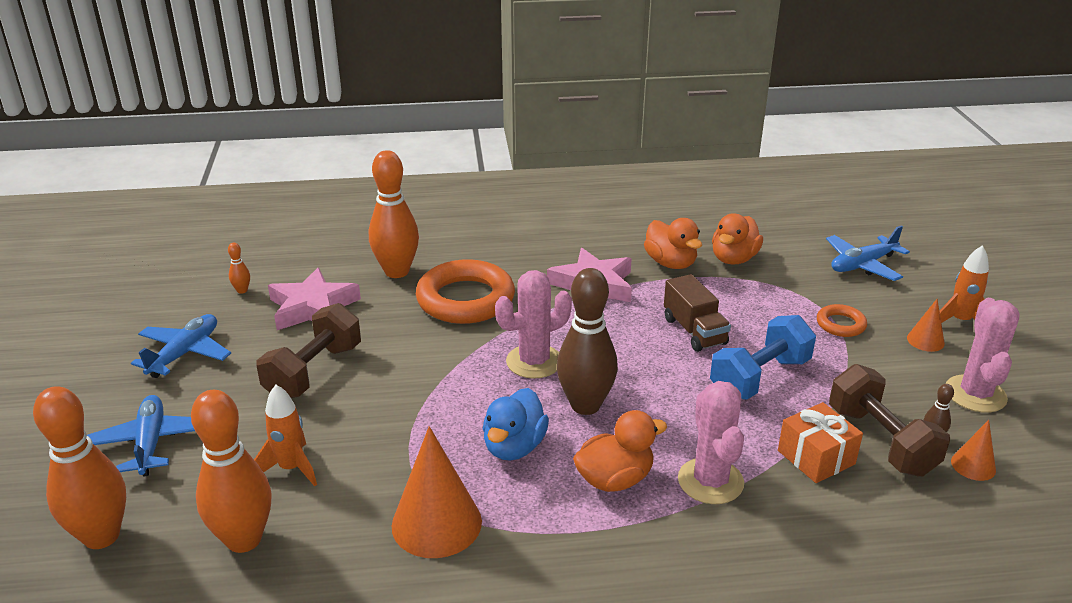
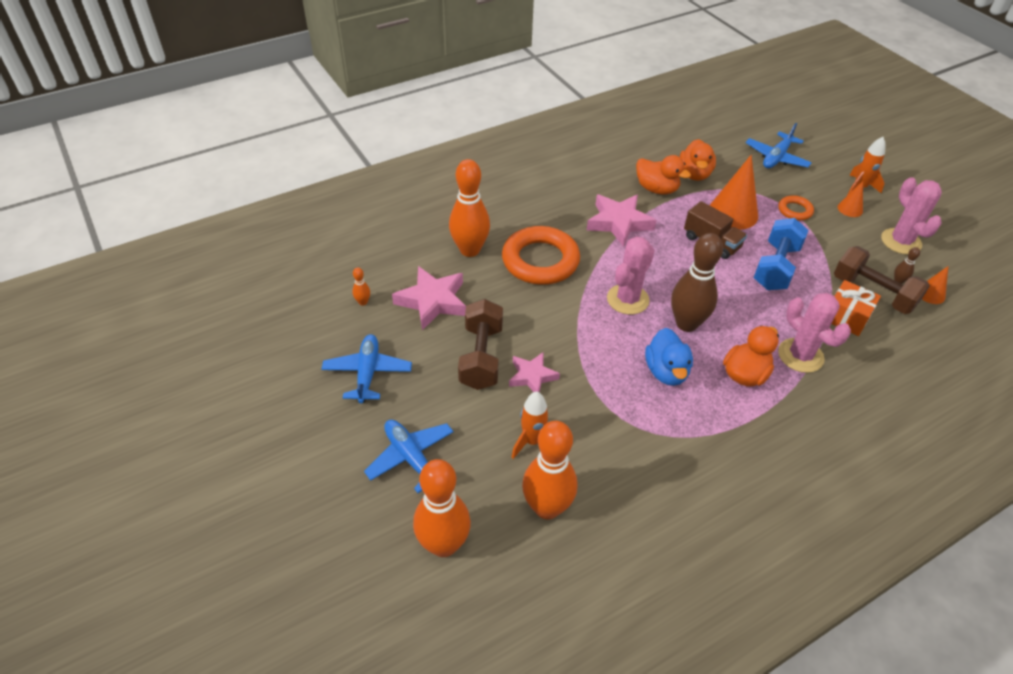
camera: 25 degrees left, 15 degrees up
(351, 406) = (532, 376): none -> pink star
(436, 523) = (662, 447): orange cone -> orange cone (733, 213)

